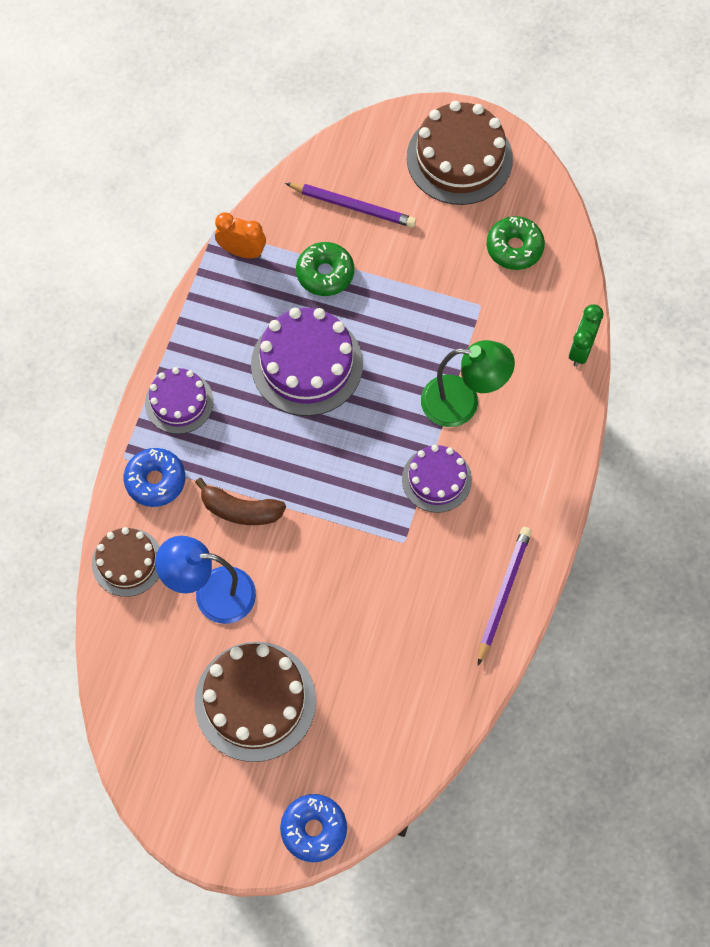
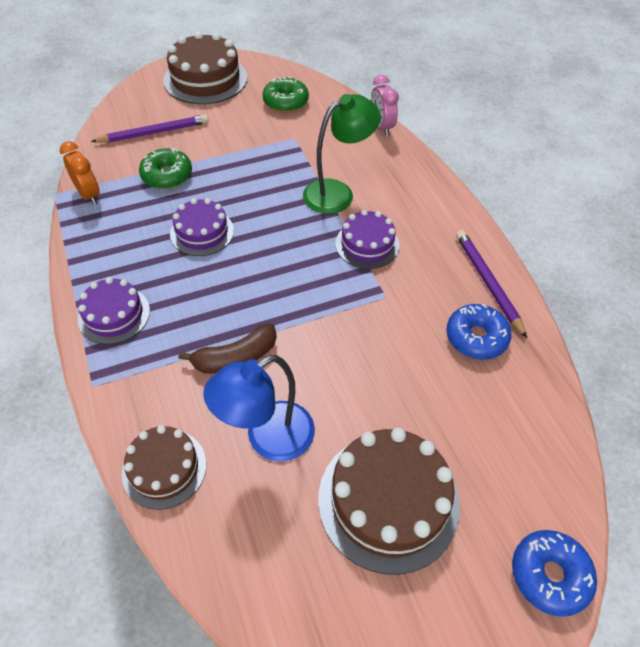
camera: 40 degrees left, 15 degrees down
(155, 481) = (139, 384): blue donut -> blue donut (476, 337)
(242, 251) = (89, 195): orange clock -> orange clock turned 75 degrees clockwise
(307, 364) = (202, 232): purple cake -> purple cake, size x0.61
(581, 350) = (381, 127): green clock -> pink clock

